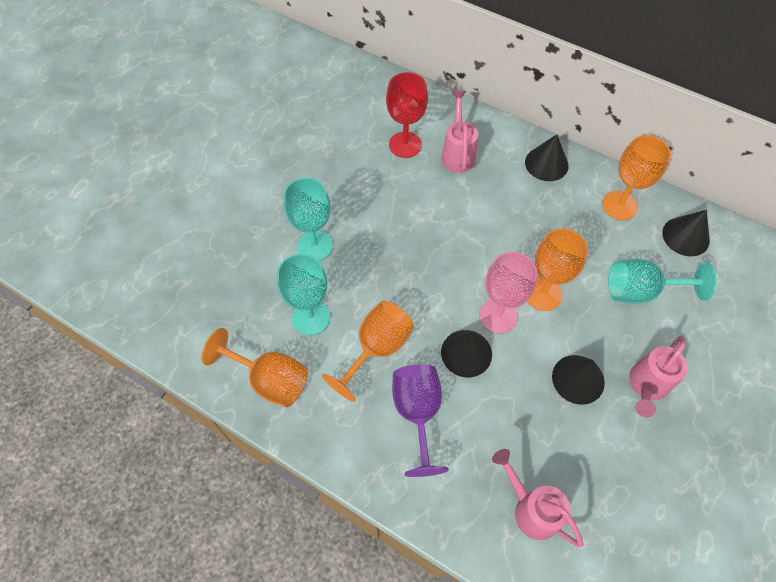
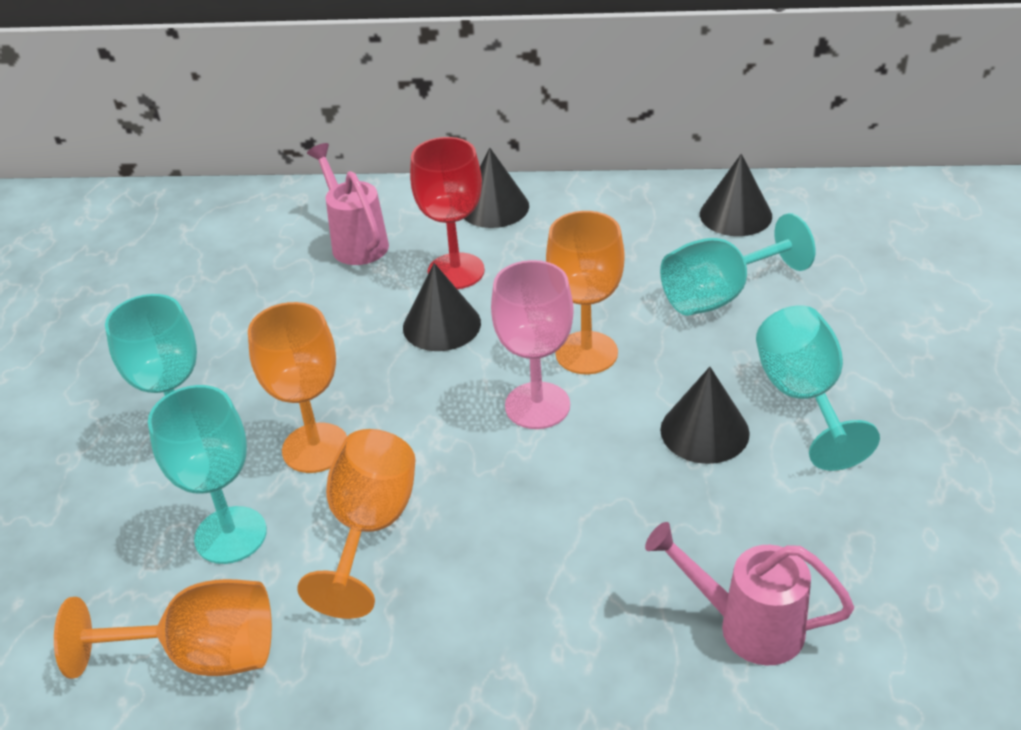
camera: 25 degrees left, 20 degrees down
(405, 145) = (266, 260): red goblet -> red goblet (456, 271)
(417, 413) = (489, 584): purple goblet -> none
(466, 353) = (518, 471): black cone -> black cone (441, 325)
(619, 205) = (626, 215): orange goblet -> orange goblet (315, 448)
(646, 386) = (803, 398): pink watering can -> turquoise goblet

